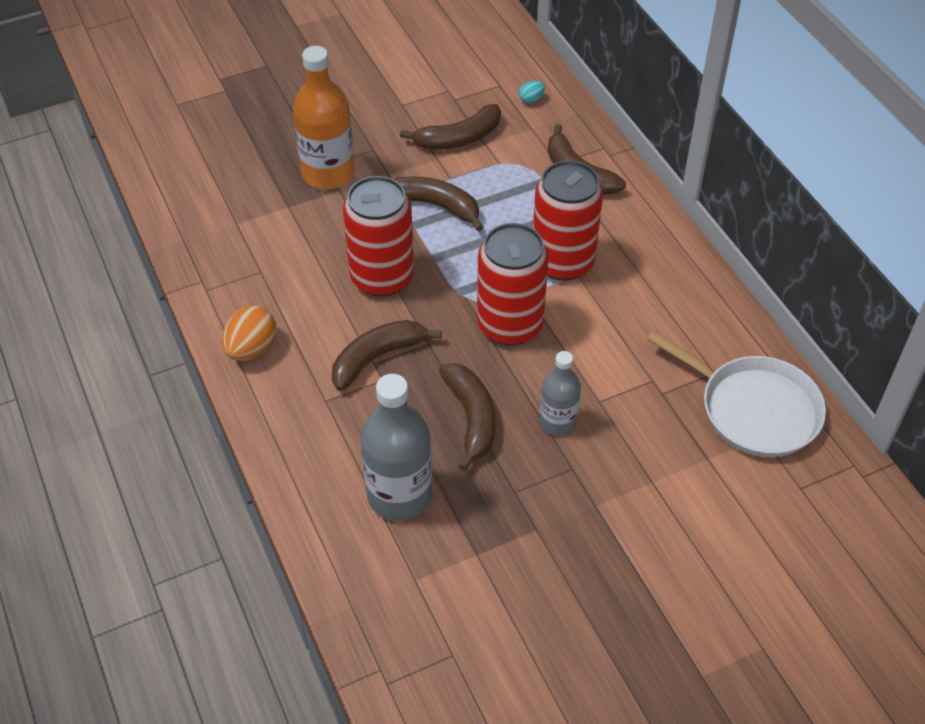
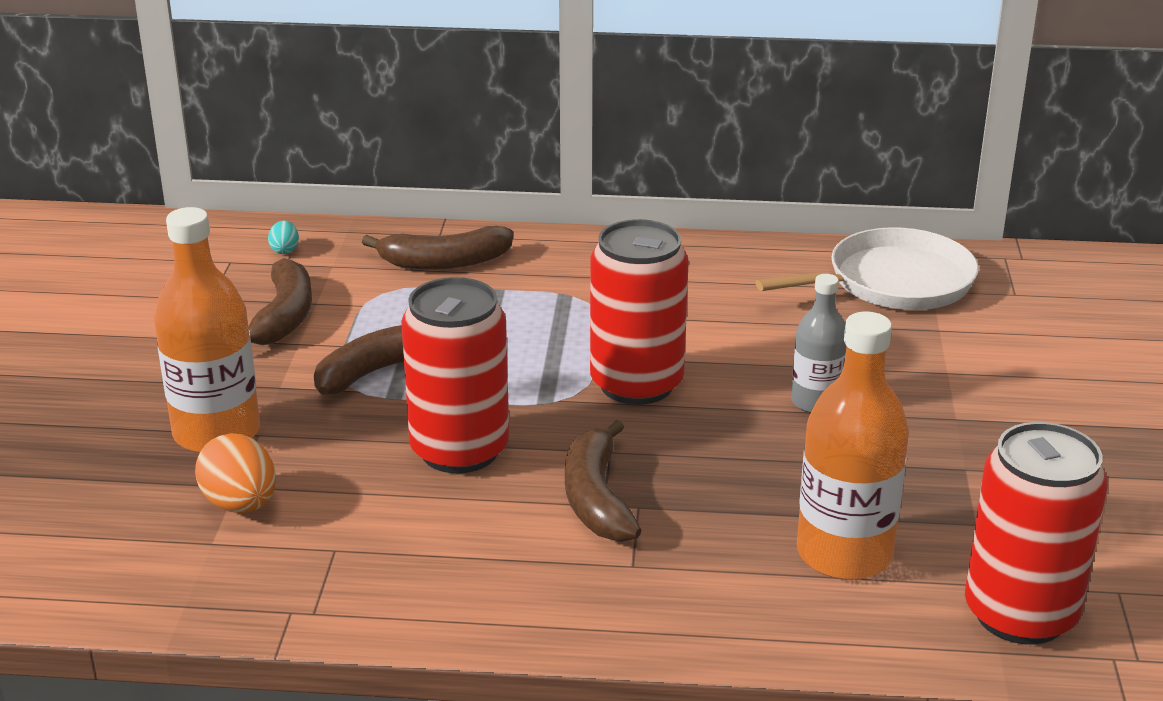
camera: 60 degrees left, 20 degrees down
(251, 349) = (476, 603): orange egg -> orange egg (241, 505)
(399, 496) = (844, 554): grey bottle -> orange bottle
(471, 418) = (761, 459): brown banana -> none
(562, 262) = (572, 318): red can -> red can (1020, 614)

